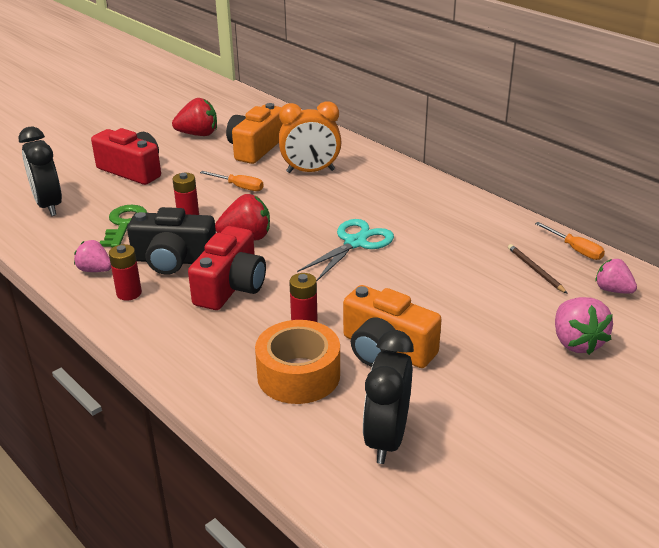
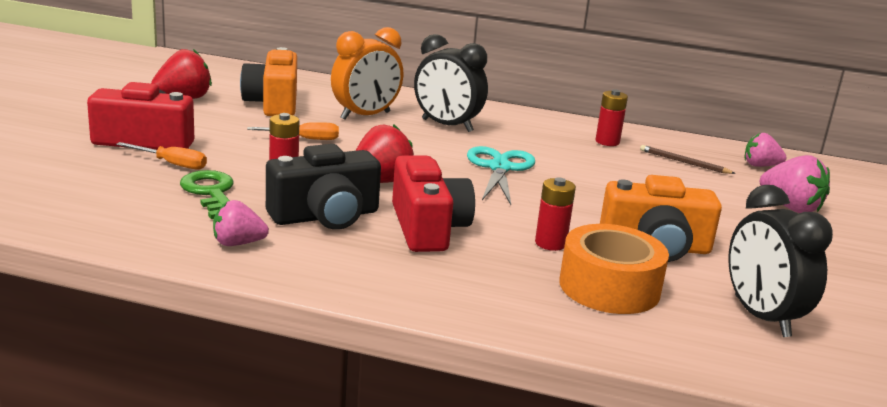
camera: 35 degrees left, 10 degrees down
(48, 205) = (73, 191): black clock -> black clock (447, 125)
(129, 293) = (316, 257): red battery -> red battery (607, 142)
(575, 249) = (692, 142): orange screwdriver -> orange screwdriver (172, 164)

